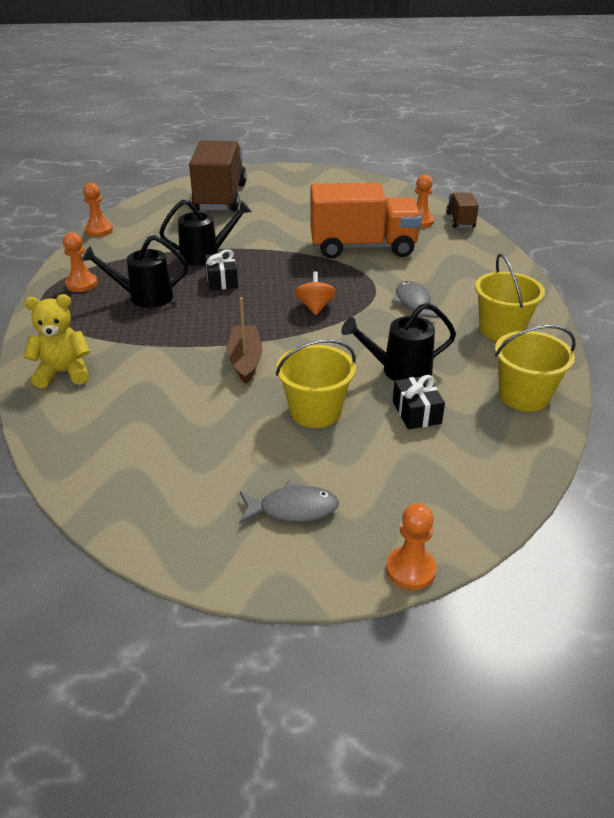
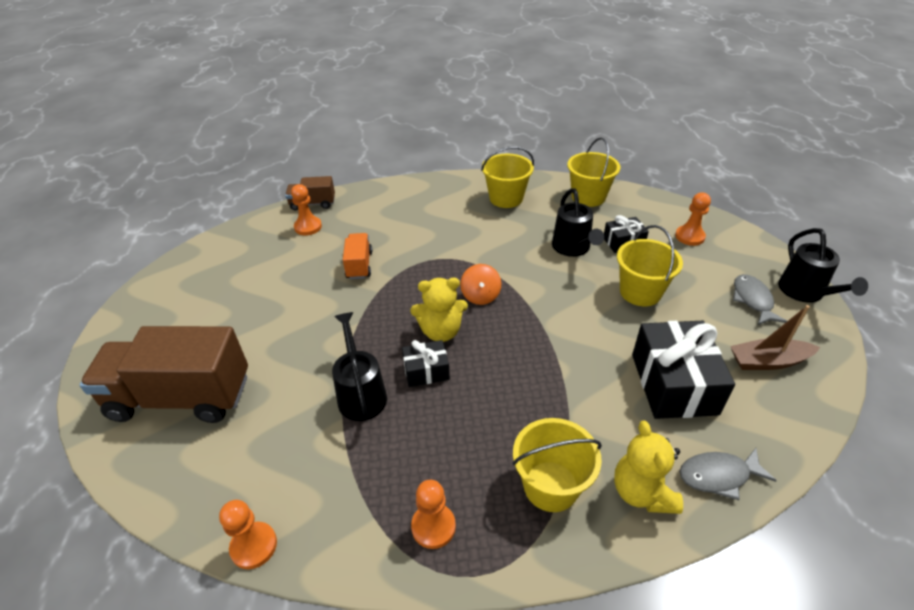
camera: 90 degrees left, 5 degrees up
(90, 330) = (551, 486): none -> yellow bucket
(144, 297) = (467, 443): black watering can -> black watering can (805, 293)
(170, 411) = (673, 384): none -> black gift
(245, 360) = (580, 339): brown boat -> brown boat (768, 361)
(268, 287) = (441, 331): none -> yellow teddy bear
(315, 307) = (480, 296): orange spinning top -> orange spinning top turned 90 degrees counterclockwise
(362, 247) = (359, 265): orange truck -> orange truck, size x0.48
(410, 569) = (774, 251): orange pawn -> orange pawn (689, 236)
(413, 303) = (469, 238): grey fish -> grey fish (718, 475)

